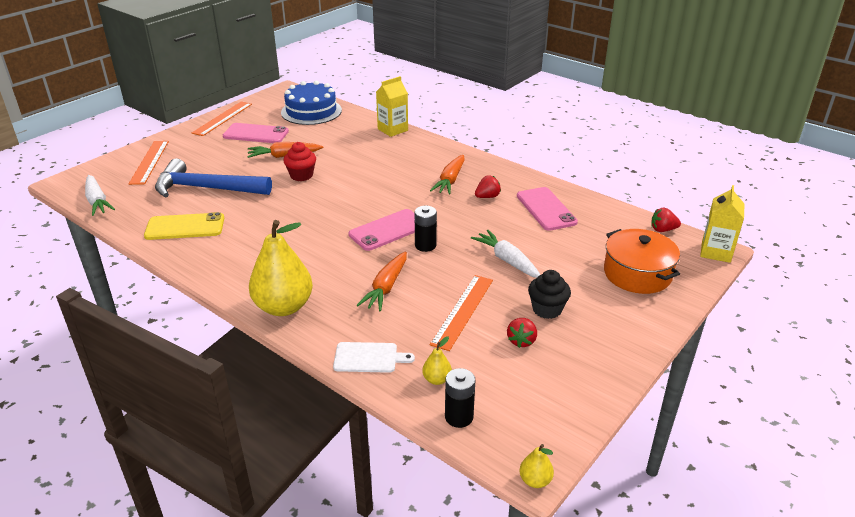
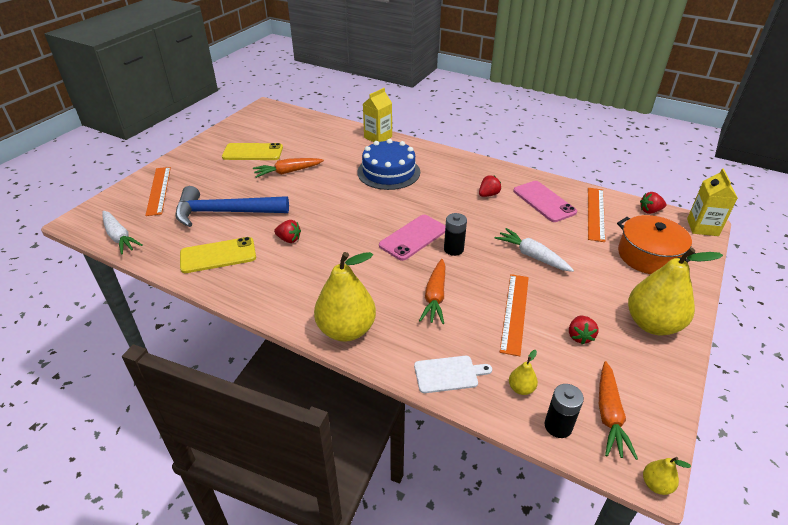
camera: 10 degrees left, 5 degrees up
(223, 118) = (215, 139): orange ruler -> orange ruler (596, 213)
(256, 134) = (253, 152): pink phone -> yellow phone
(260, 219) = (289, 239): none -> red strawberry
(301, 175) = (311, 190): red cupcake -> none
(311, 111) = (296, 125): blue cake -> blue cake (388, 172)
(450, 180) = (449, 182): orange carrot -> orange carrot (609, 414)
(547, 309) = (588, 301): black cupcake -> none
(607, 339) = (652, 324): none -> yellow pear

